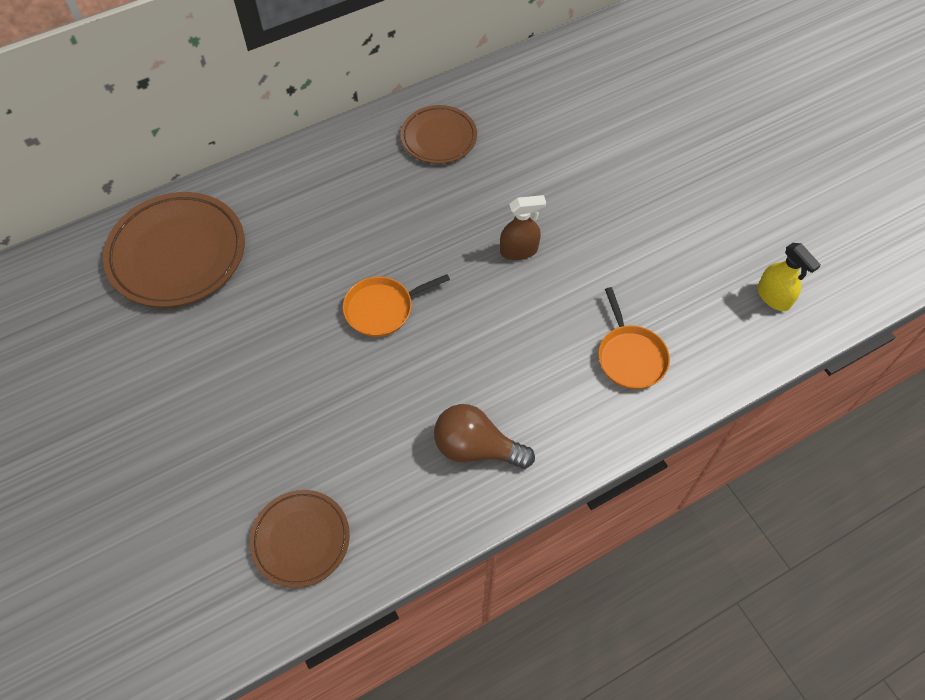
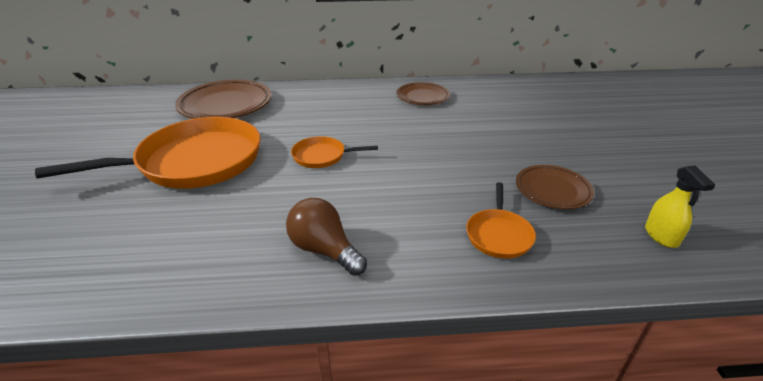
camera: 25 degrees right, 25 degrees down
(232, 380) = (194, 162): none -> orange pan
(301, 539) = (141, 259): brown plate -> brown plate (552, 190)
(519, 250) = (442, 154): brown spray bottle -> none

